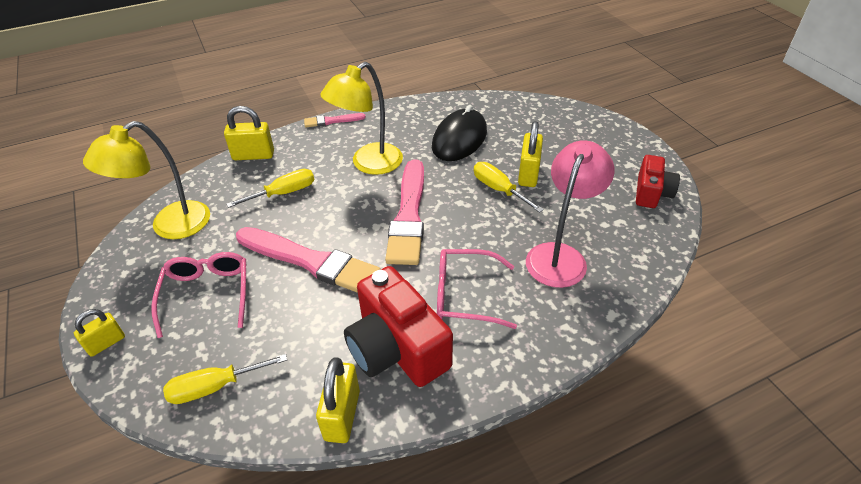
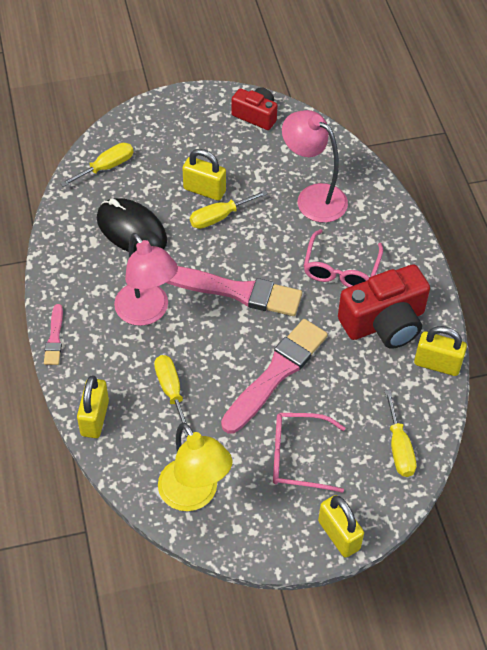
camera: 80 degrees left, 10 degrees up
(106, 343) = (339, 535): yellow padlock -> yellow padlock, size x1.53
(369, 164) = (147, 312): yellow lamp -> pink lamp
(524, 113) = (106, 167): none -> yellow screwdriver

